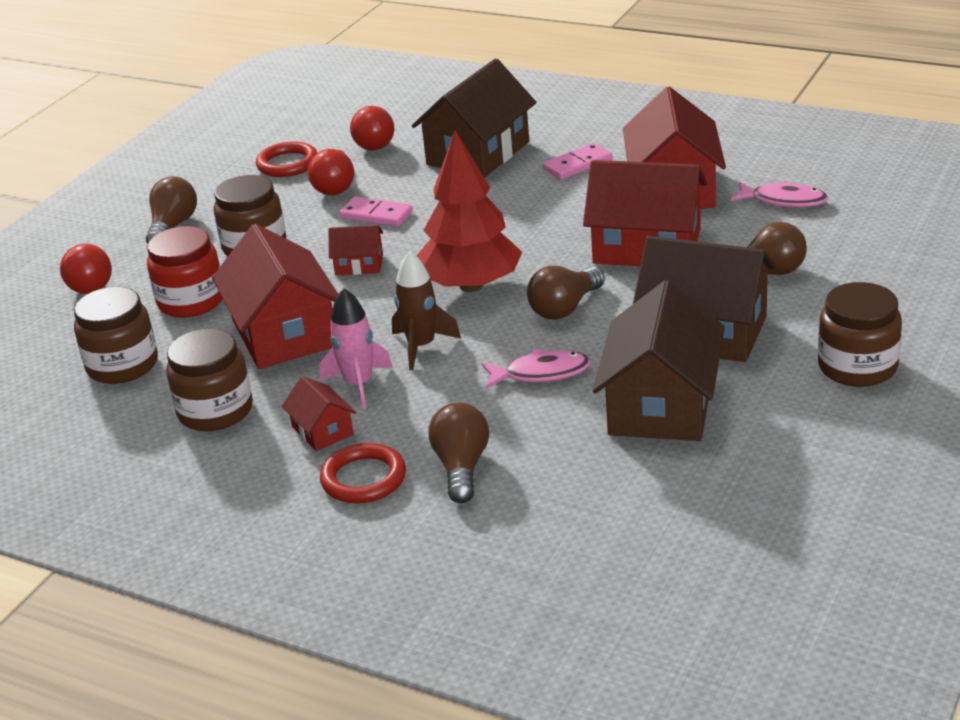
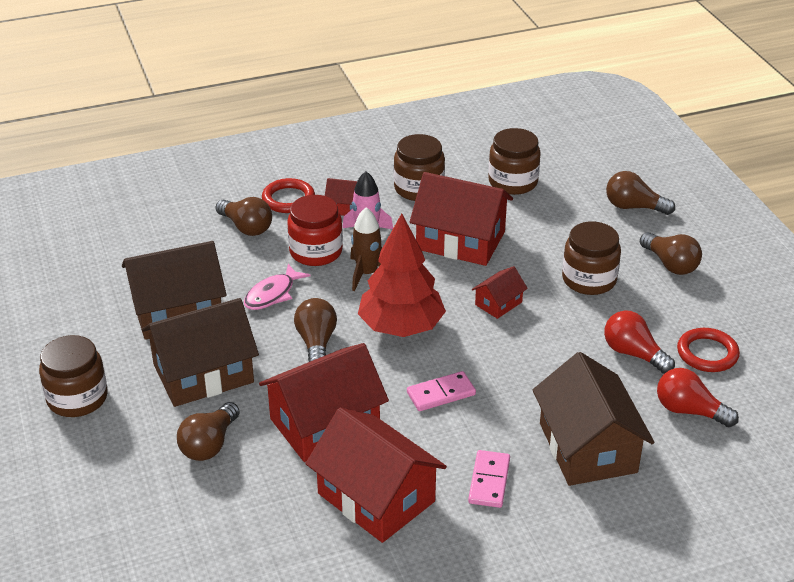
camera: 130 degrees right, 5 degrees up
(88, 283) = (633, 207): red light bulb -> brown light bulb
(191, 301) = (551, 229): red jar -> red jar (316, 251)
(376, 215) = (557, 346): pink domino -> pink domino (441, 394)
(661, 405) = (177, 311): brown house -> brown house turned 75 degrees counterclockwise
(784, 200) = (269, 534): pink fish -> none

